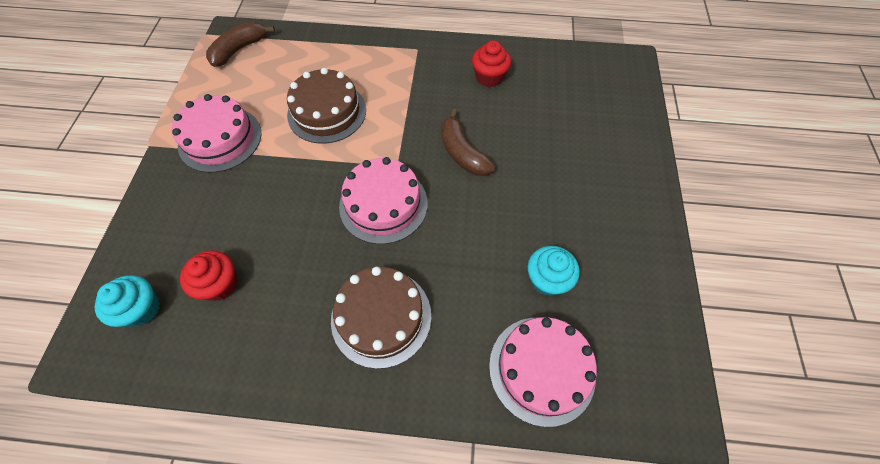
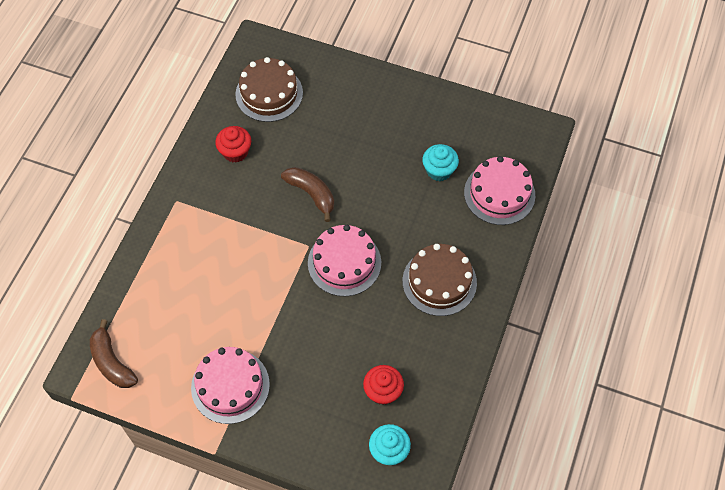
camera: 75 degrees left, 0 degrees up
(327, 112) = (229, 291): brown cake -> brown cake (269, 93)
(462, 152) = (311, 194): brown banana -> brown banana turned 120 degrees counterclockwise

